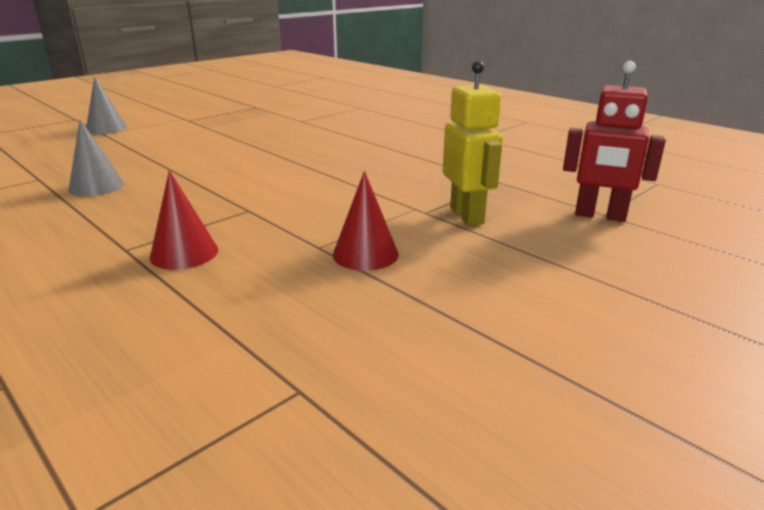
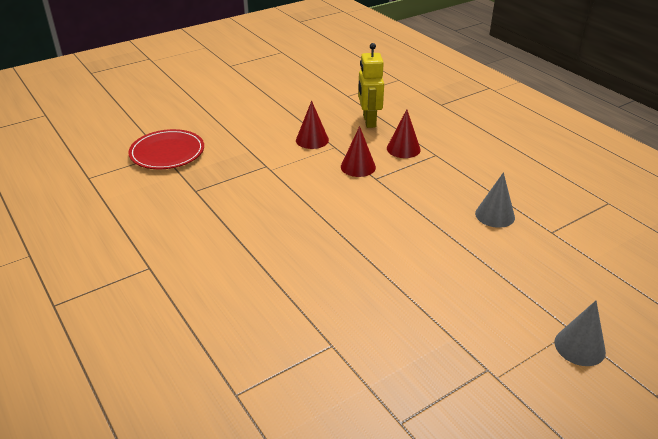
camera: 170 degrees left, 10 degrees up
(275, 221) = (358, 167): none -> red cone
(467, 215) = (243, 160): yellow robot -> yellow robot (369, 121)
(600, 216) = (167, 152): red robot -> red plate

